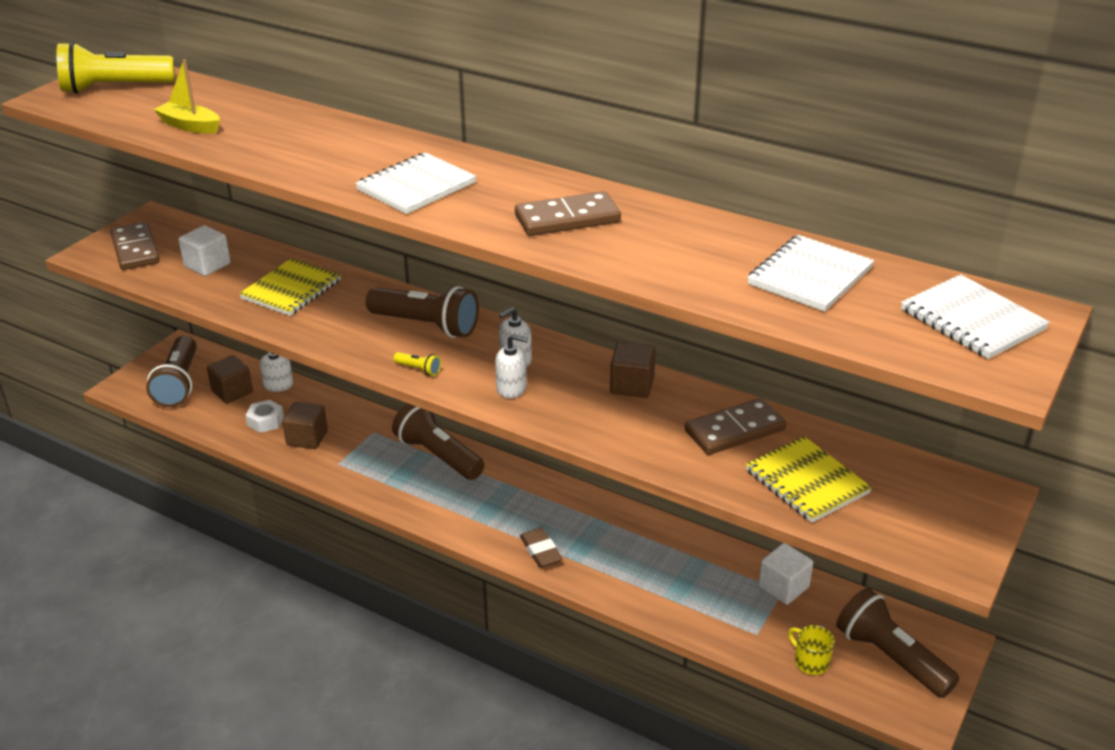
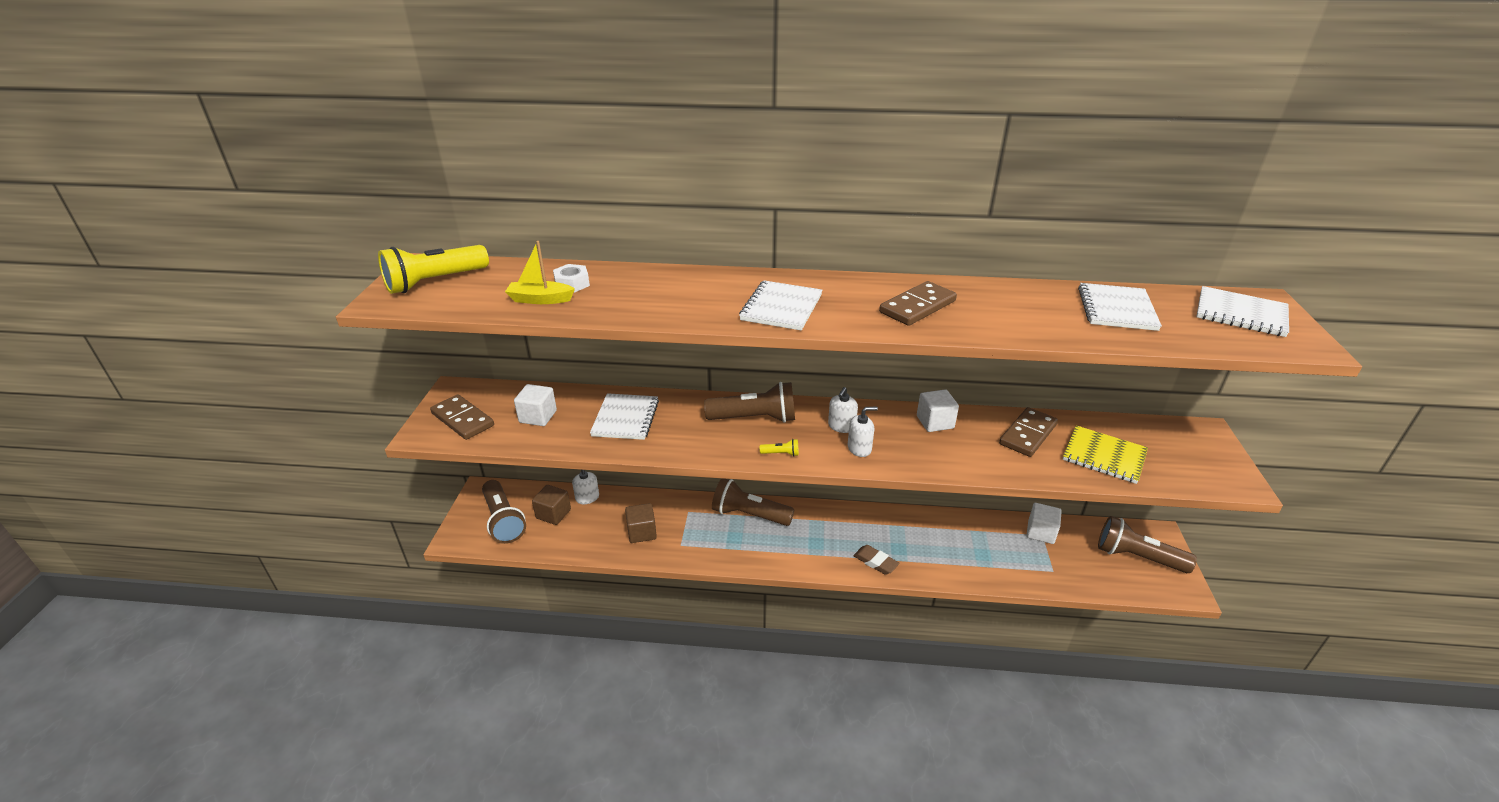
camera: 25 degrees left, 0 degrees up
(265, 421) = (598, 529): white nut -> white nut (572, 284)
(291, 289) = (625, 418): yellow notebook -> white notebook
(632, 385) = (935, 422): brown cube -> white cube
(810, 662) = (1098, 578): yellow mug -> none

